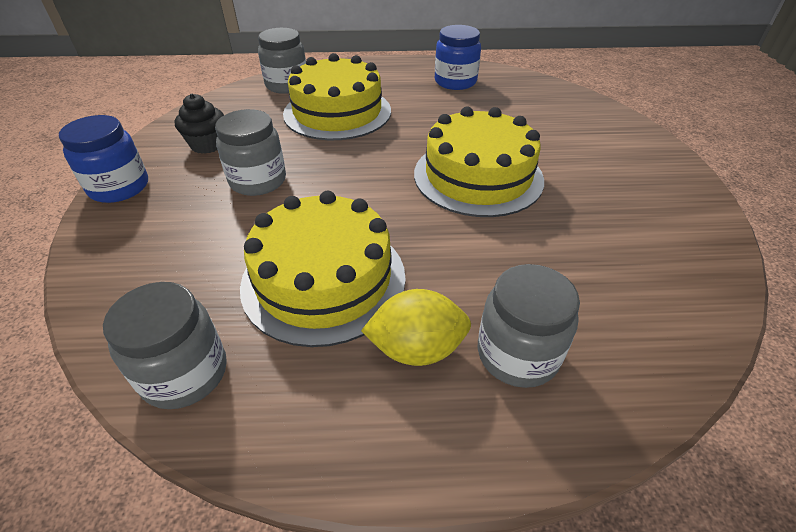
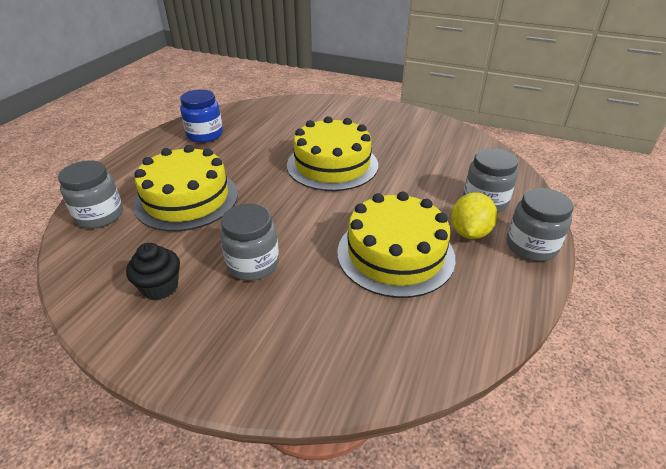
camera: 65 degrees left, 5 degrees down
(119, 187) = (181, 364): blue jar -> none
(185, 373) = (454, 336): grey jar -> grey jar (531, 246)

